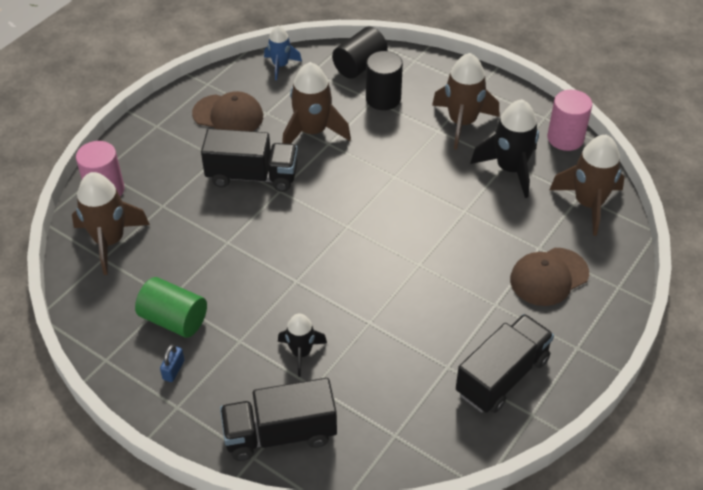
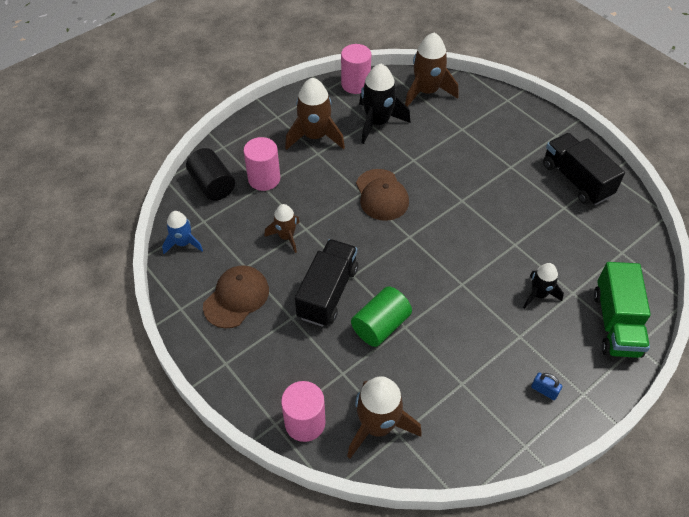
camera: 75 degrees left, 5 degrees up
(174, 319) = (488, 382): green cylinder -> green cylinder (380, 325)
(280, 434) = (616, 323): black truck -> green truck
(312, 131) = (286, 236): brown rocket -> brown rocket, size x0.60
(383, 98) = (264, 179): black cylinder -> pink cylinder
(549, 277) = (491, 131): brown cap -> brown cap (381, 195)

